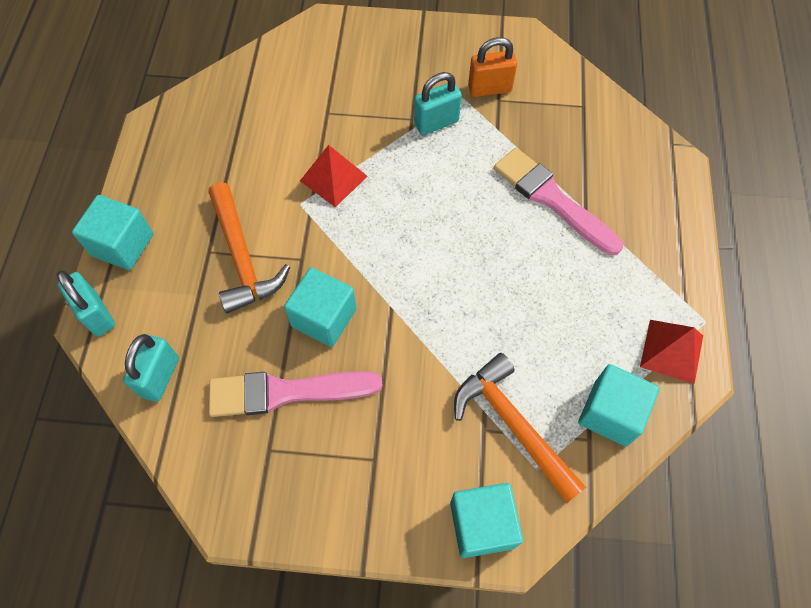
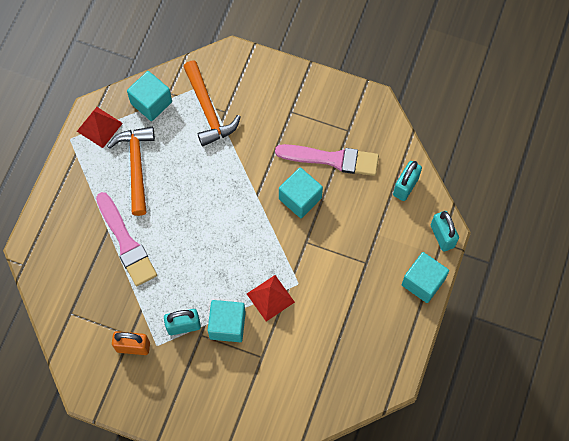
camera: 165 degrees left, 5 degrees up
(242, 258) = (344, 252): orange hammer -> orange hammer (136, 166)
(482, 525) = (243, 67): turquoise cube -> turquoise cube (227, 325)

